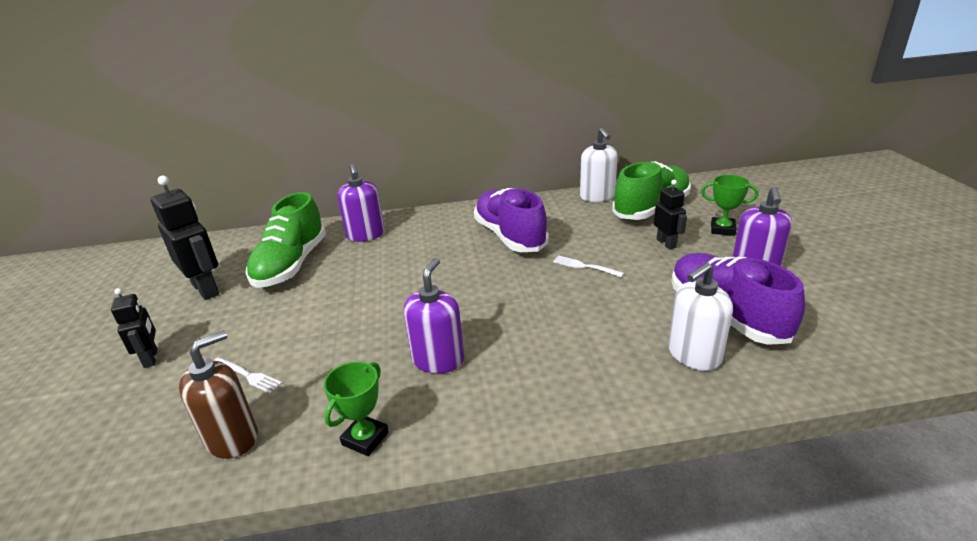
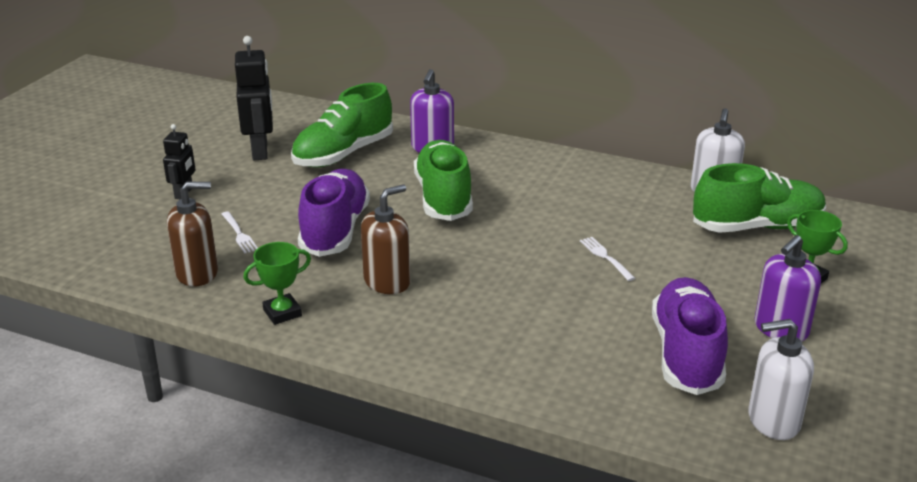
camera: 30 degrees right, 0 degrees up
(414, 269) = (443, 198): none -> green shoe
(438, 359) = (387, 282): purple soap dispenser -> brown soap dispenser
(510, 236) = (567, 200): purple shoe -> purple shoe (335, 230)
(666, 243) = (721, 268): black robot -> none
(694, 355) = (606, 370): white soap dispenser -> white soap dispenser (773, 420)

